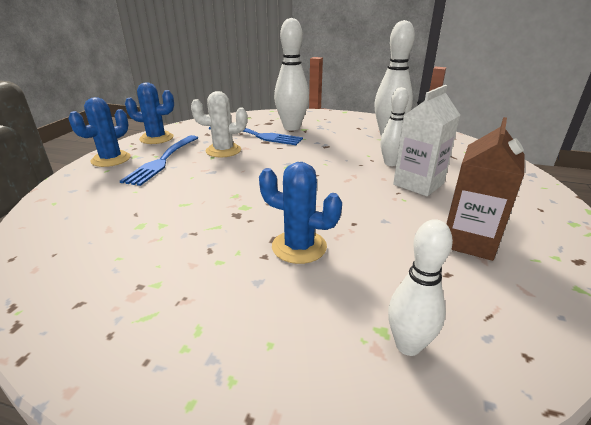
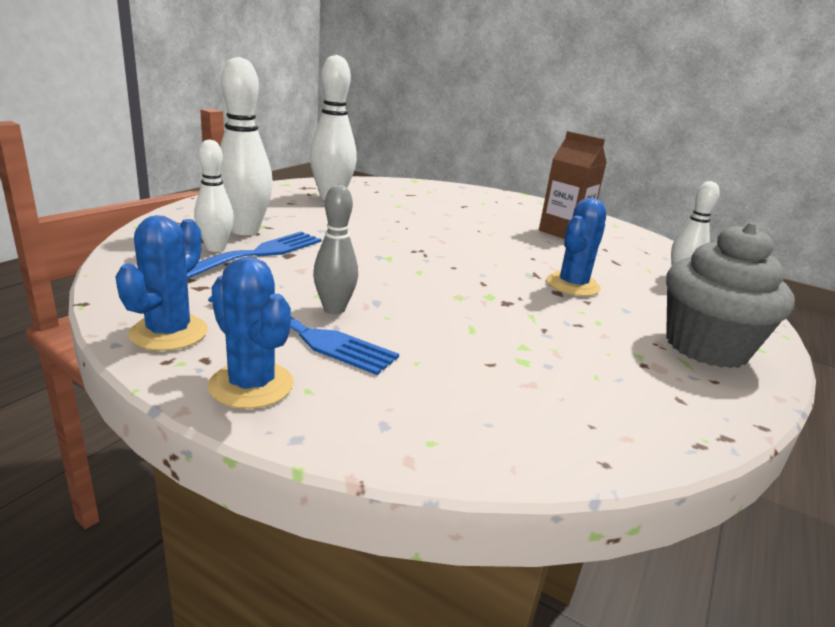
camera: 80 degrees left, 5 degrees down
(183, 339) = (706, 347): none -> grey cupcake
(195, 163) = (334, 309): none -> grey bowling pin
(223, 150) = (300, 284): white cactus -> none
(390, 163) = (412, 216): white bowling pin -> white bowling pin (216, 248)
(418, 184) = (465, 220): white carton -> none

